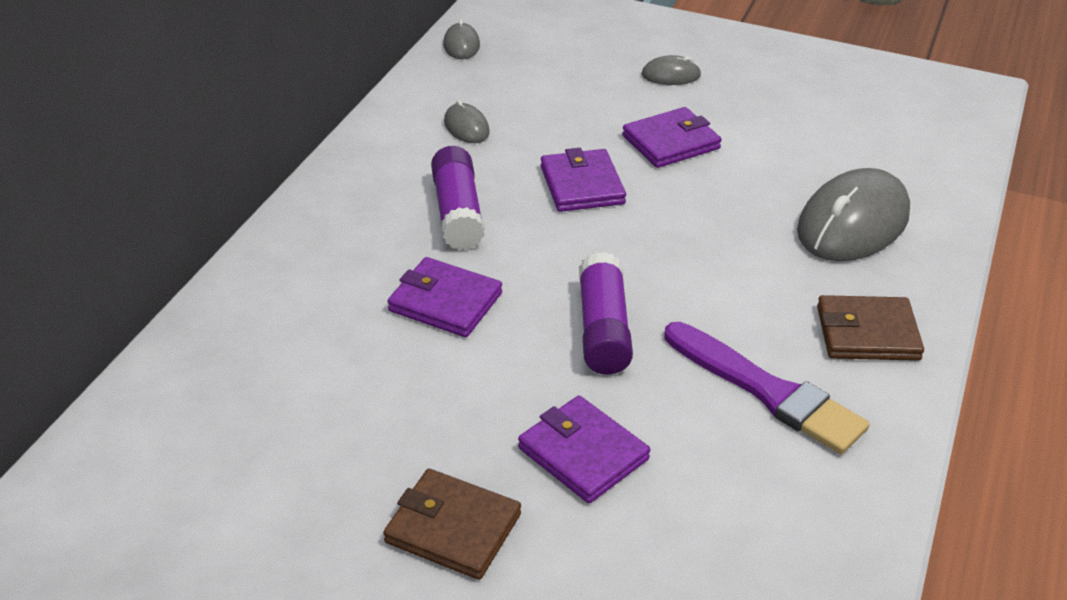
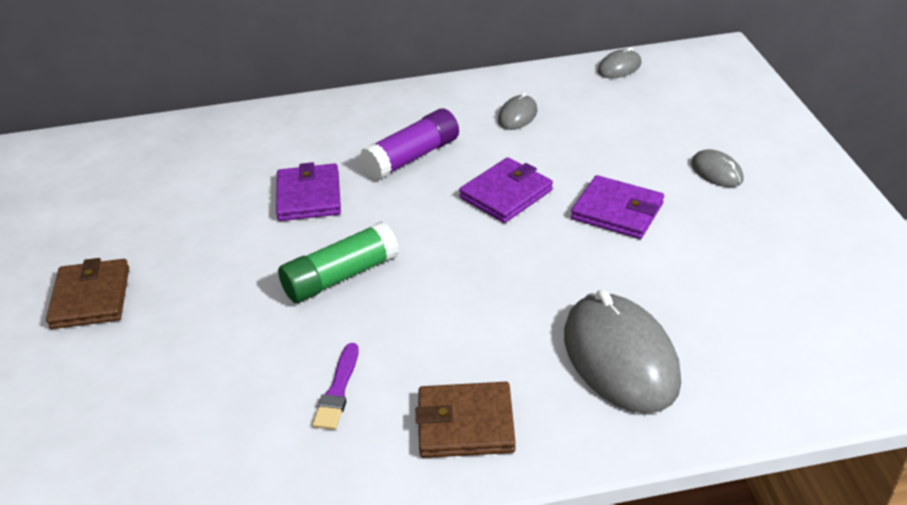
camera: 60 degrees right, 0 degrees up
(583, 453) = (198, 323): purple wallet -> none
(603, 329) = (340, 276): purple glue stick -> green glue stick
(767, 391) = (338, 390): purple brush -> purple brush, size x0.52
(852, 223) = (620, 357): grey mouse -> grey mouse turned 60 degrees clockwise
(867, 333) = (465, 424): brown wallet -> brown wallet turned 60 degrees counterclockwise

